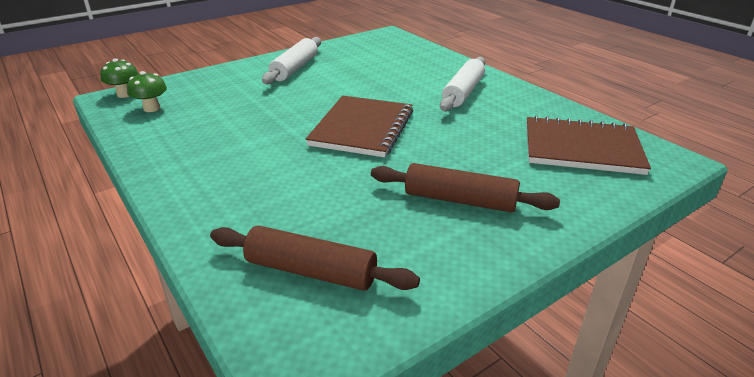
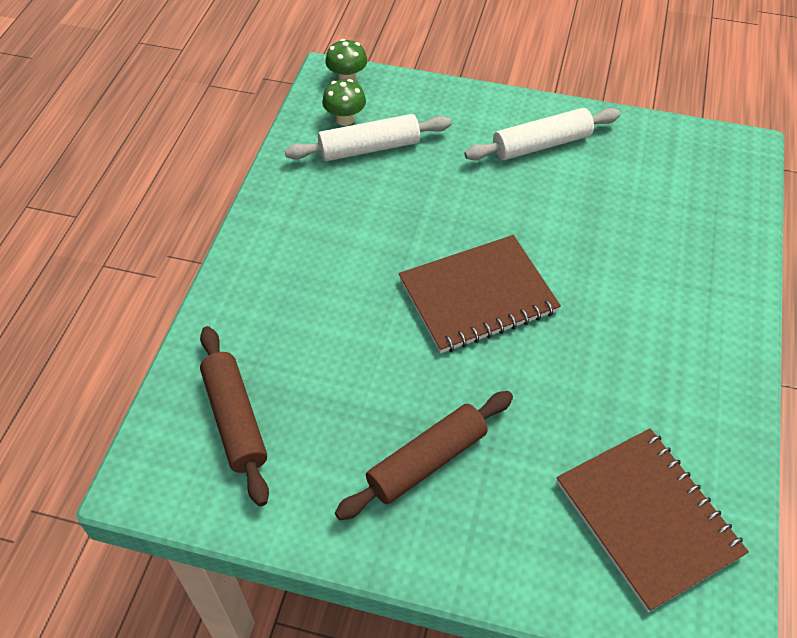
camera: 50 degrees right, 20 degrees up
(460, 200) = (426, 461): brown rolling pin -> brown rolling pin turned 75 degrees clockwise
(463, 92) = (663, 327): white rolling pin -> white rolling pin (369, 148)

